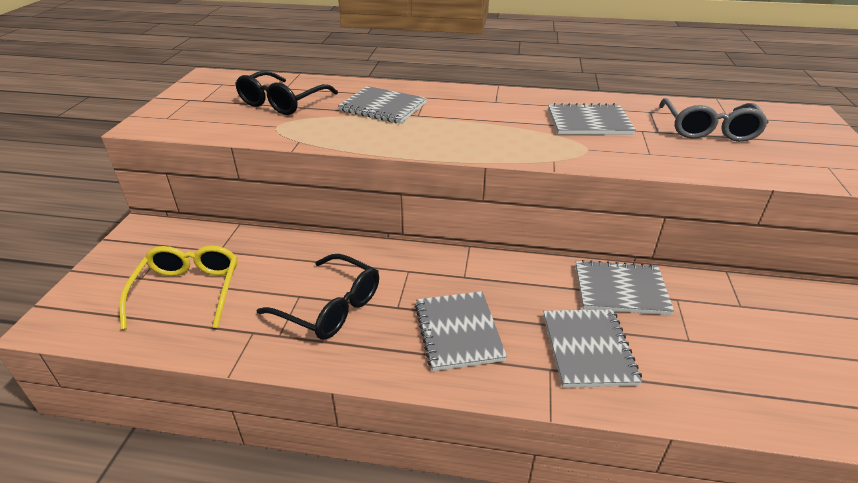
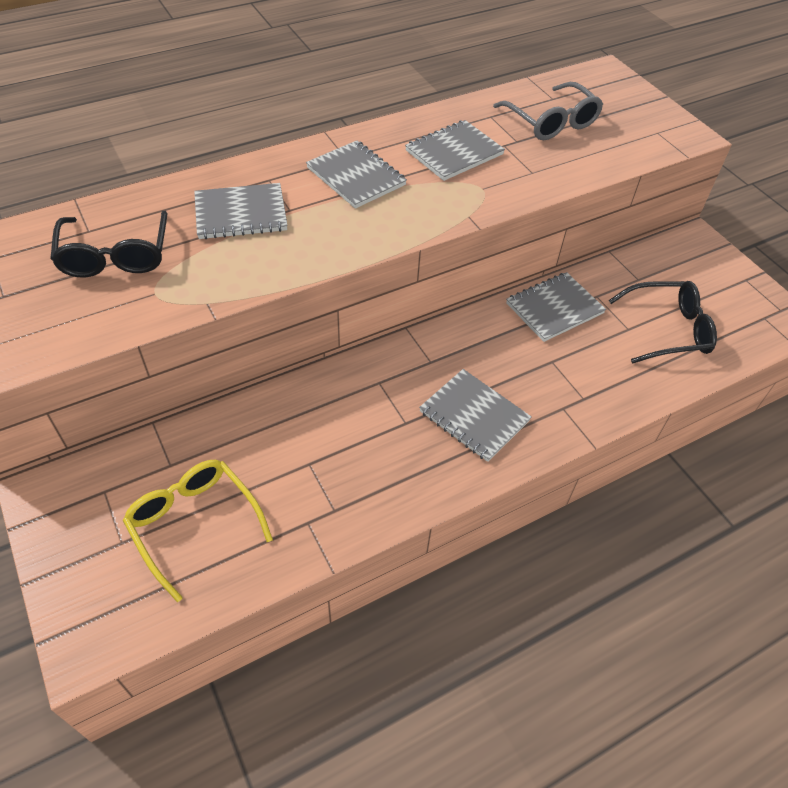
camera: 40 degrees left, 15 degrees up
(330, 307) = (350, 457): black glasses -> black glasses (668, 330)
(588, 349) = (574, 375): grey notebook -> grey notebook (356, 176)

